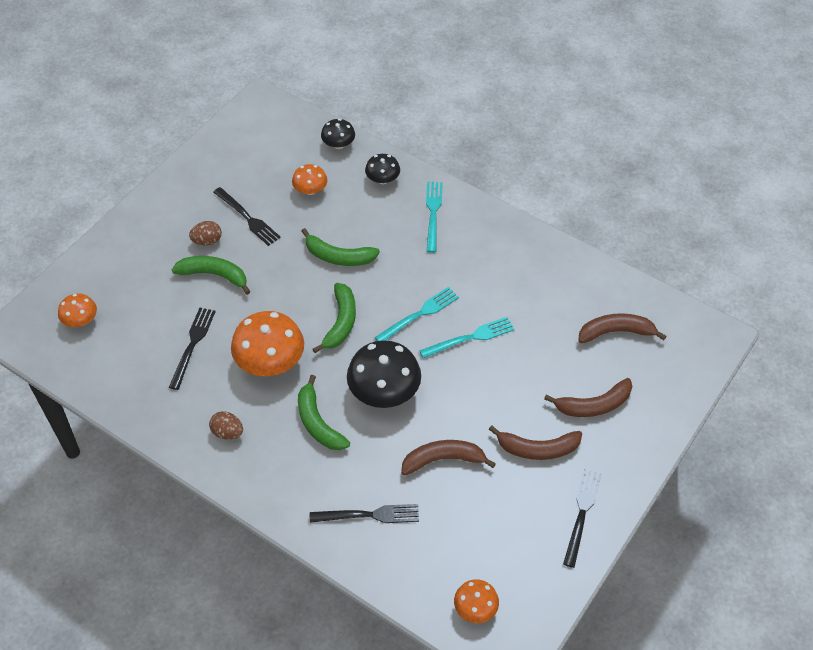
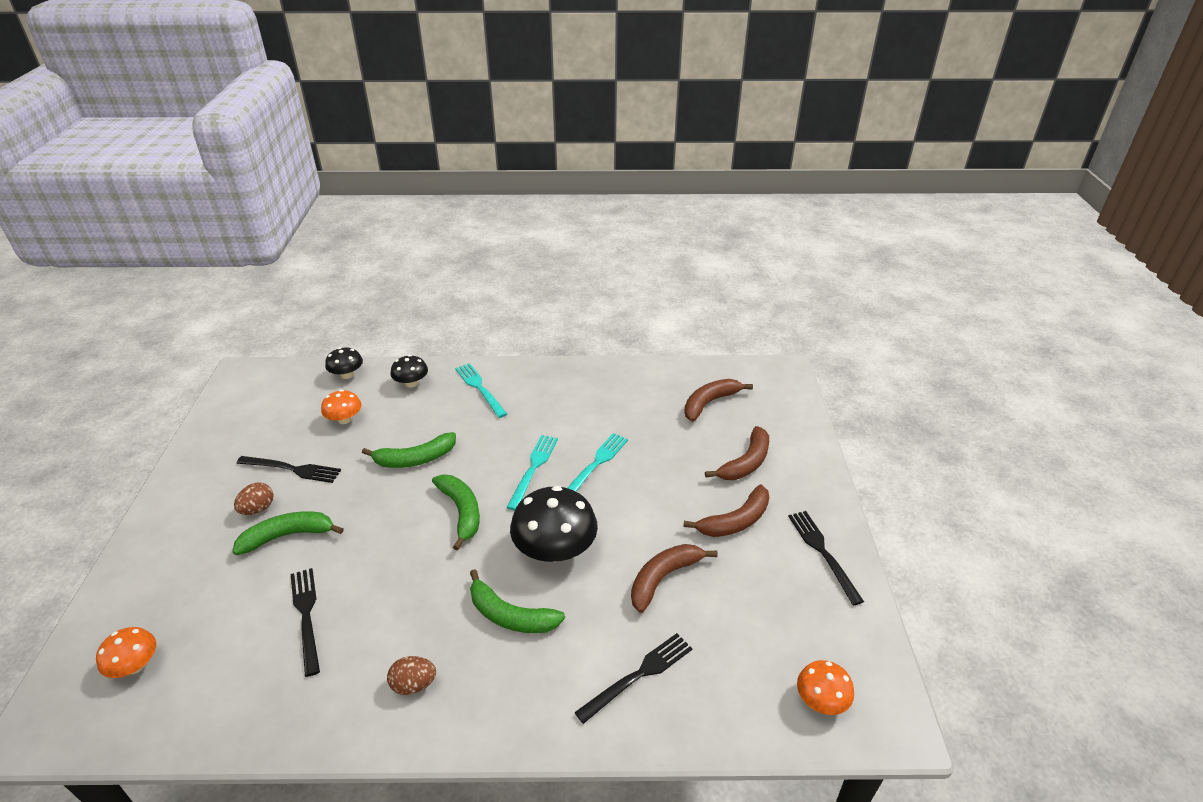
camera: 35 degrees left, 15 degrees down
(270, 362) = (412, 585): orange mushroom -> none

